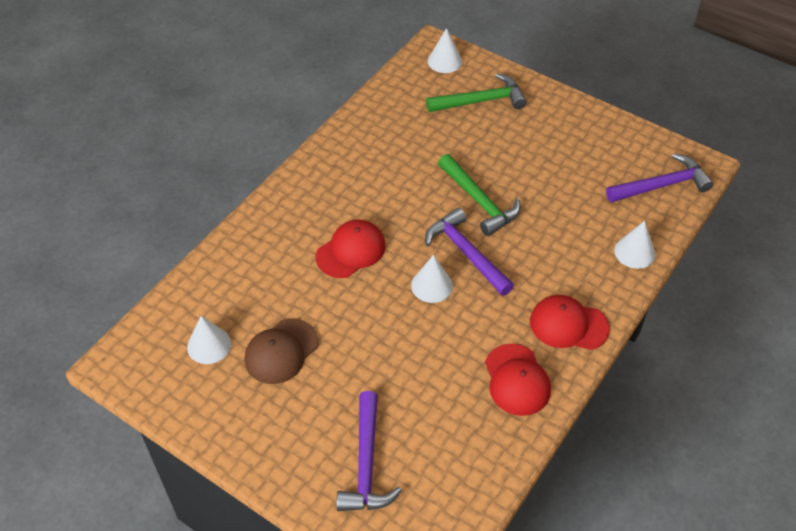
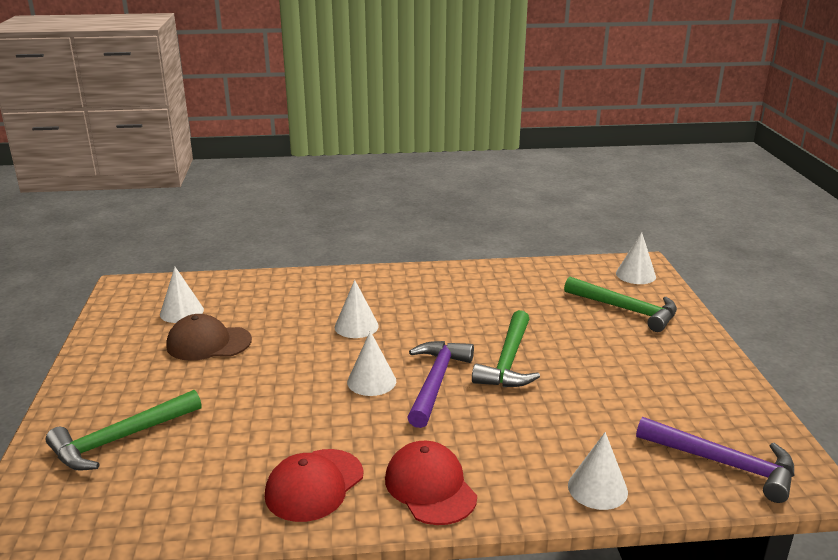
camera: 50 degrees right, 25 degrees down
(351, 251) = (356, 326): red cap -> white cone
(366, 463) = (121, 439): purple hammer -> green hammer

